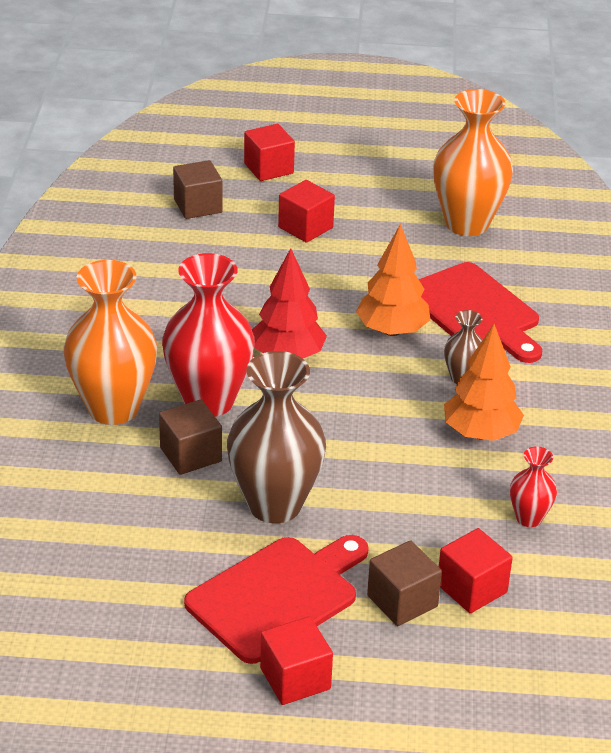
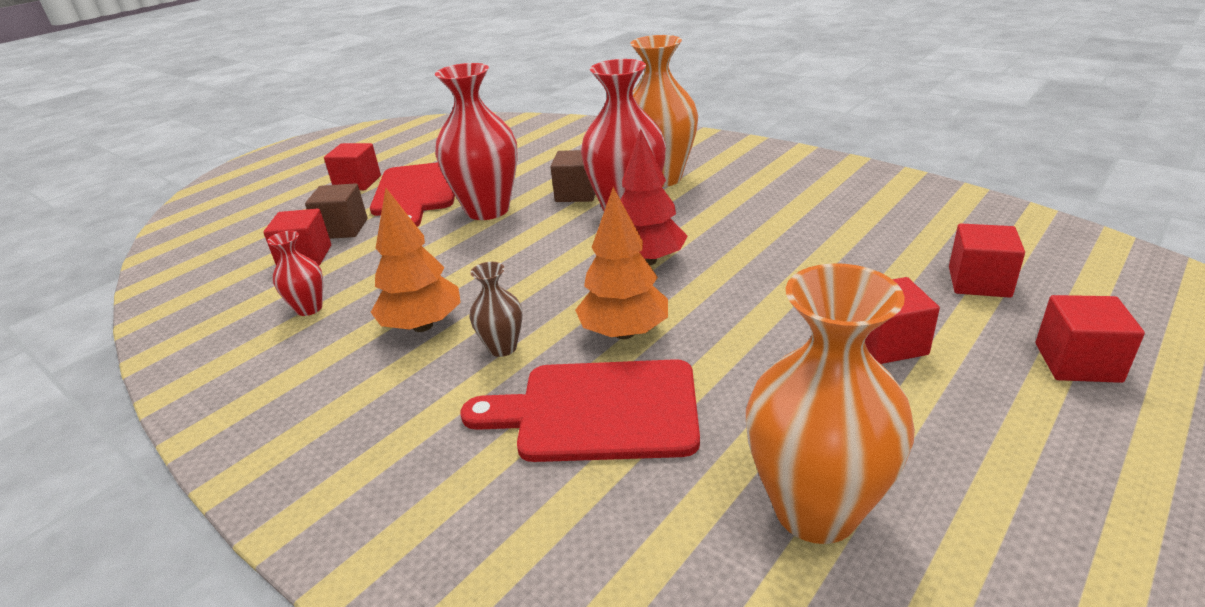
camera: 130 degrees right, 5 degrees down
(198, 206) = (979, 282): brown cube -> red cube
(275, 505) = (487, 210): brown vase -> red vase

